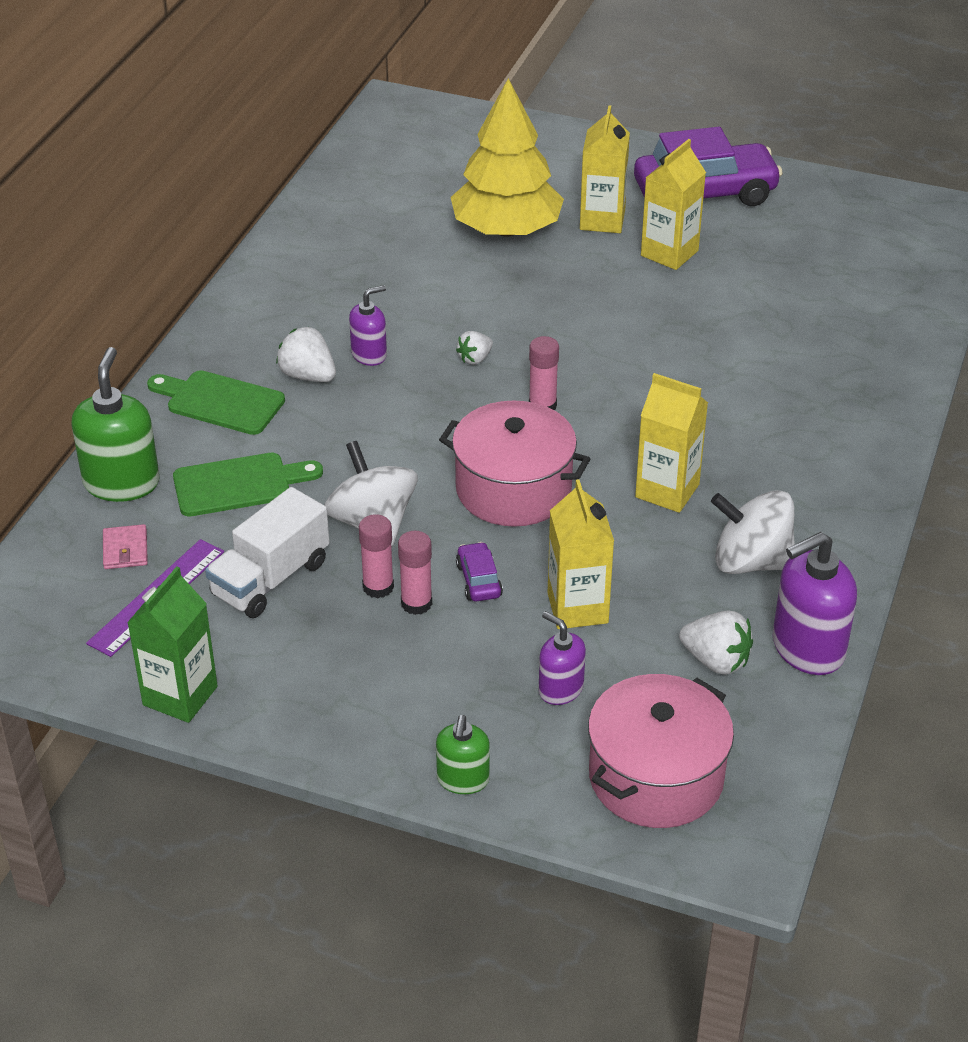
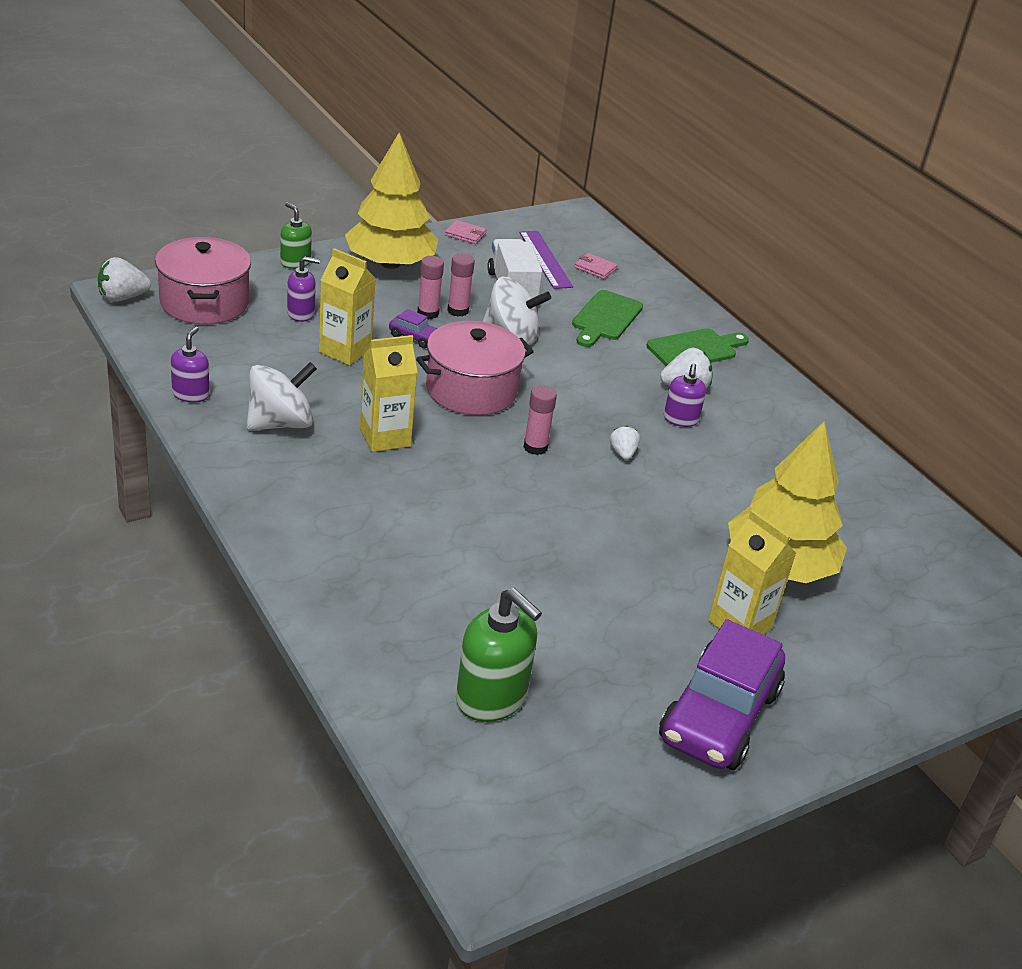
camera: 125 degrees right, 5 degrees down
(122, 483) = (655, 291): green soap dispenser -> green soap dispenser (492, 698)
(180, 696) = (465, 234): green carton -> pink wallet
(348, 704) = (390, 264): none -> yellow tree
(669, 253) = (647, 626): yellow carton -> none
(716, 660) = (236, 363): white strawberry -> white strawberry (122, 298)
(807, 648) = (191, 394): purple soap dispenser -> purple soap dispenser, size x0.59

